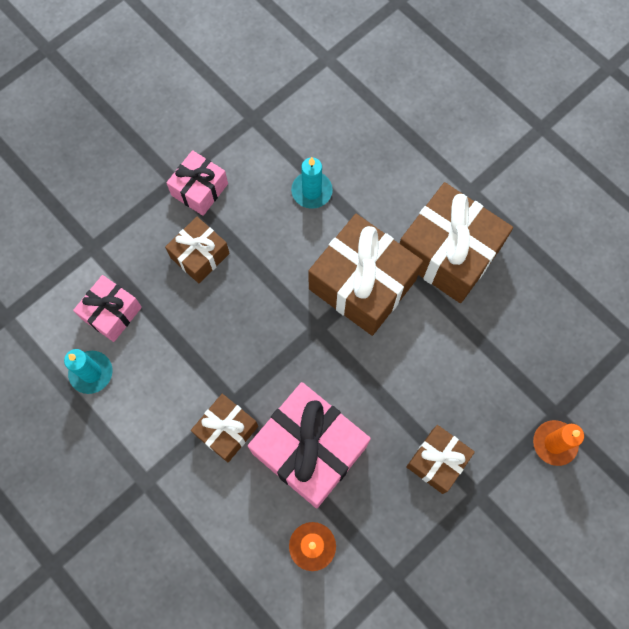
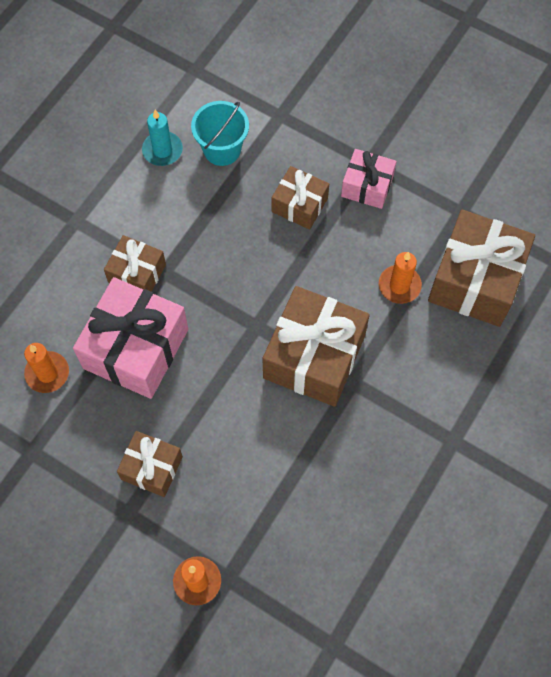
camera: 75 degrees right, 5 degrees down
(112, 313) = (222, 149): pink gift -> turquoise bucket
(311, 191) = (399, 285): turquoise candle -> orange candle
(448, 253) = (373, 432): brown gift -> brown gift (475, 280)

